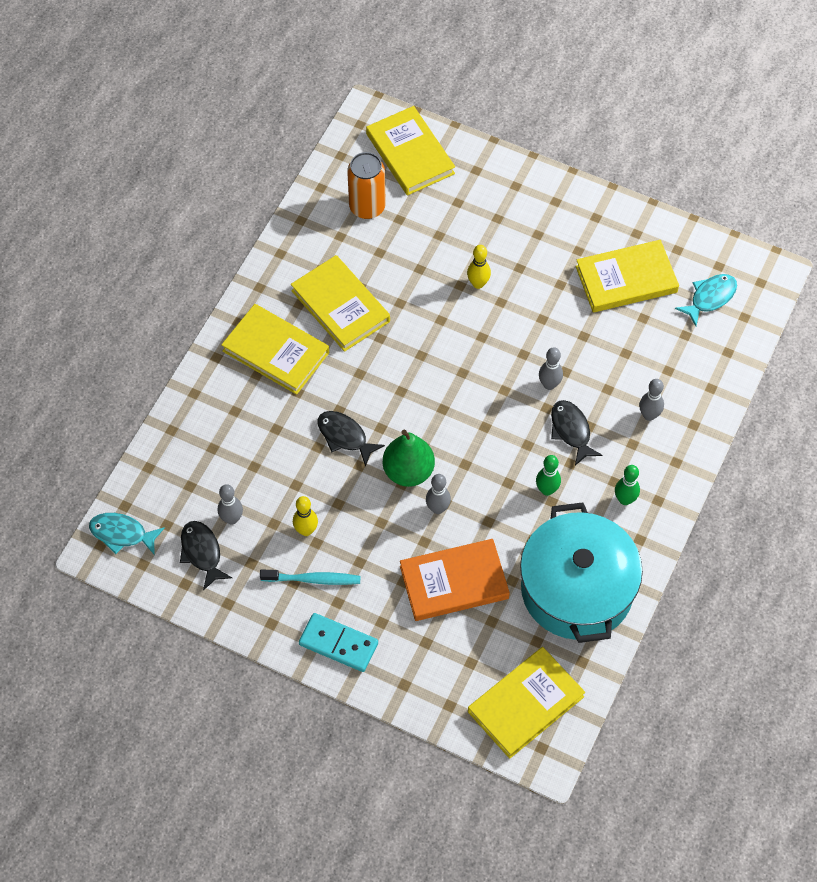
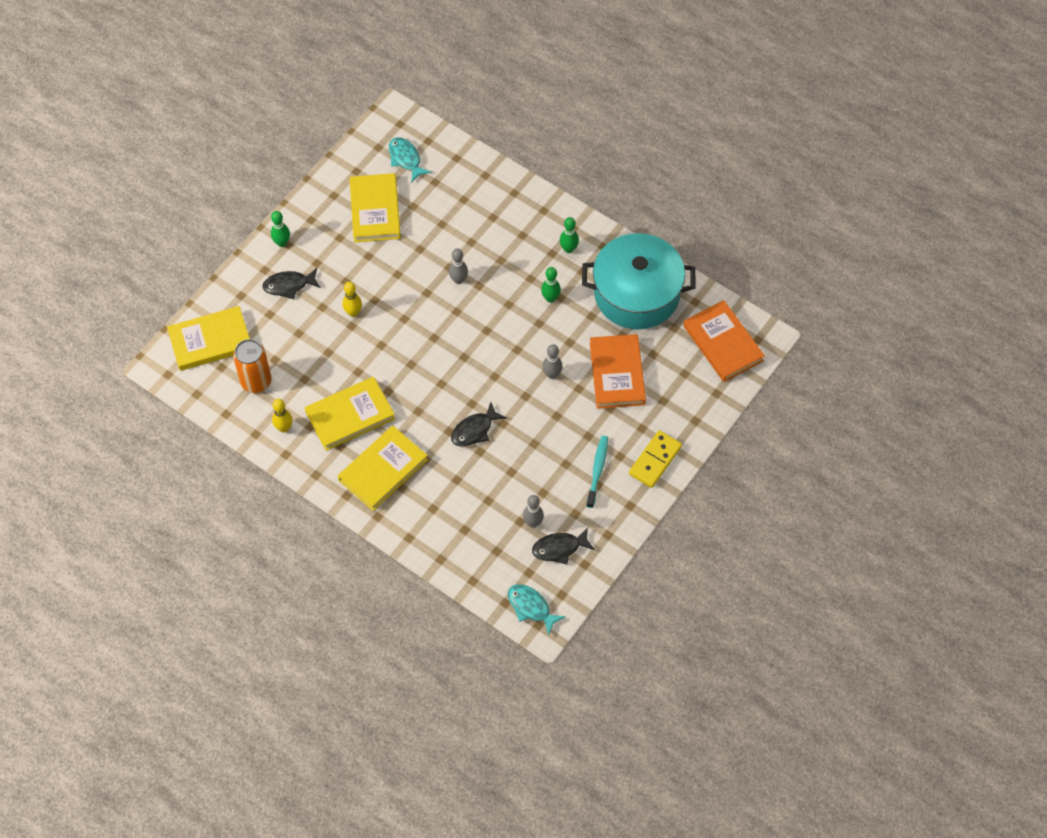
camera: 80 degrees left, 0 degrees up
(122, 534) = (531, 607): turquoise fish -> turquoise fish turned 105 degrees clockwise
(306, 530) = (553, 470): yellow bowling pin -> yellow bowling pin (284, 428)
(338, 644) = (655, 460): turquoise domino -> yellow domino
(408, 471) = (515, 389): green pear -> none
(525, 704) = (723, 343): yellow book -> orange book
(556, 195) = (282, 243): none -> green bowling pin
(571, 431) = (503, 273): black fish -> black fish (289, 285)
(649, 415) = (500, 219): grey bowling pin -> none

